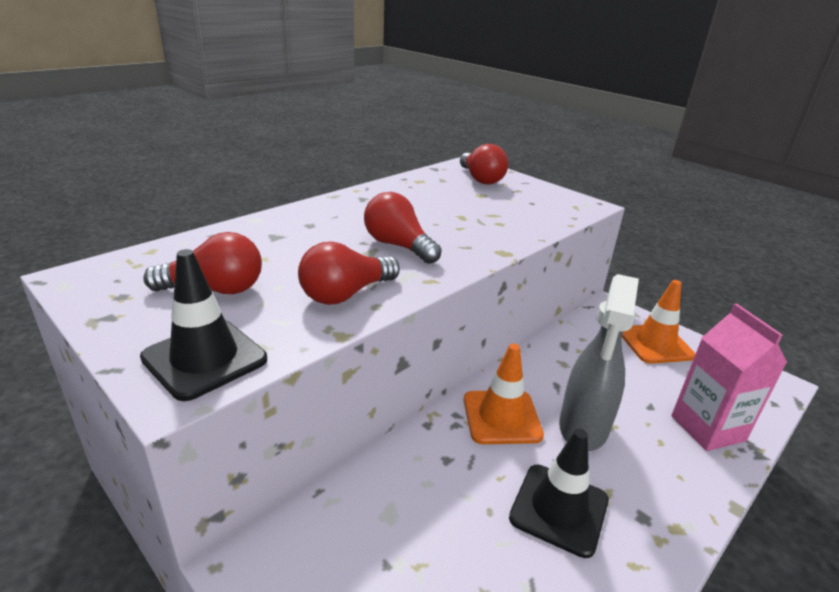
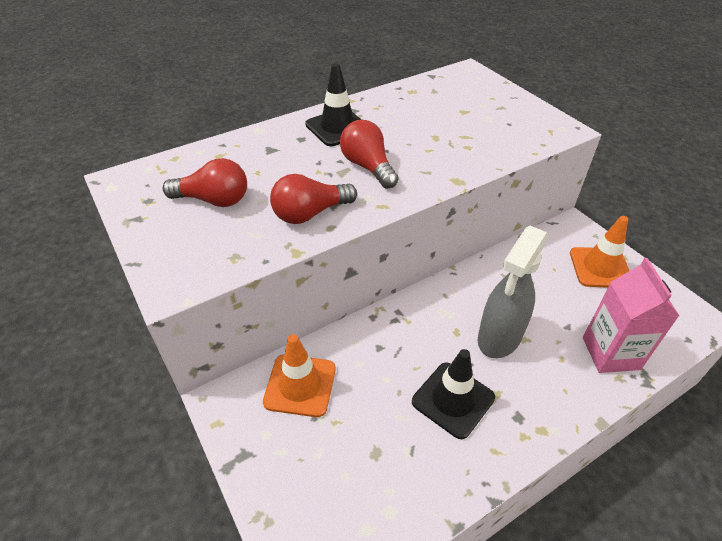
camera: 15 degrees right, 15 degrees up
(204, 359) = (195, 262): black traffic cone -> black traffic cone (337, 127)
(481, 179) = (471, 91): red light bulb -> none
(501, 417) = (434, 319): orange traffic cone -> orange traffic cone (300, 385)

